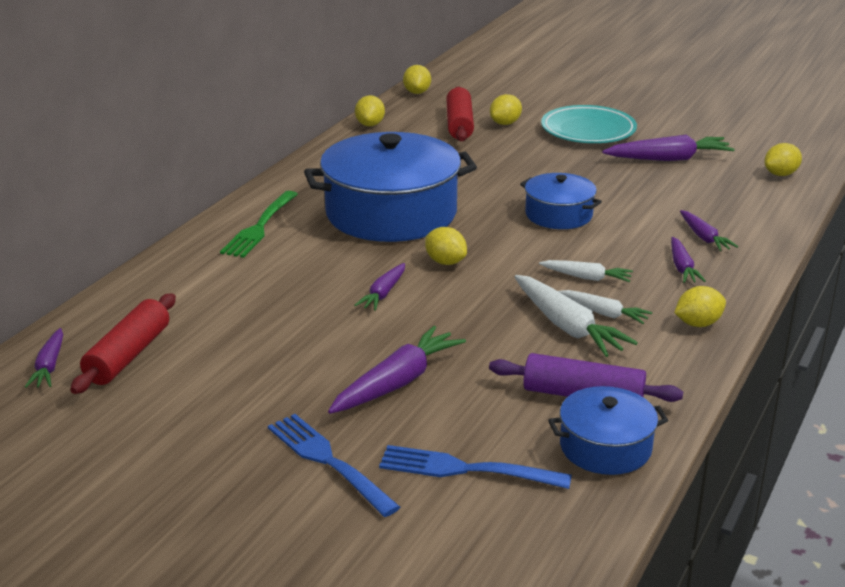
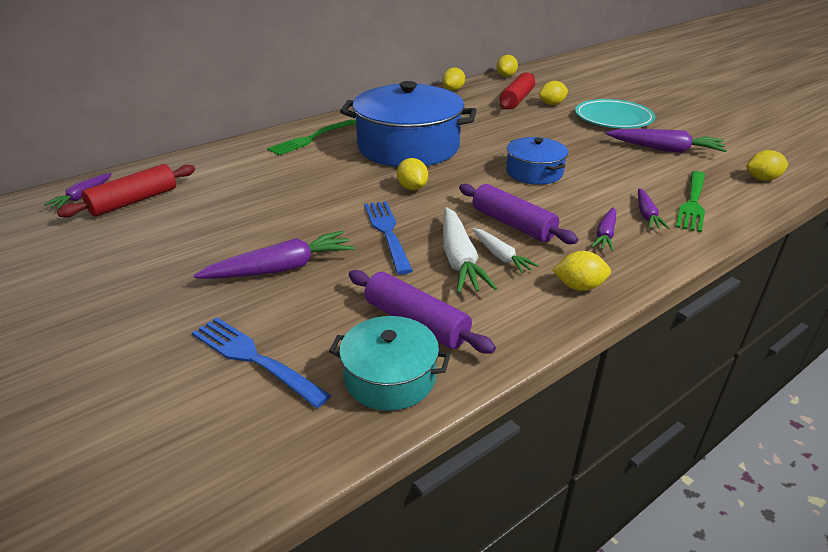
camera: 25 degrees right, 5 degrees up
(329, 462) = (164, 317): blue fork -> blue fork (388, 233)
(383, 293) = (343, 200): purple carrot -> none
(587, 277) = (513, 224): white carrot -> purple rolling pin
(605, 447) = (390, 377): blue pot -> turquoise pot
(735, 214) = (692, 202): none -> green fork

